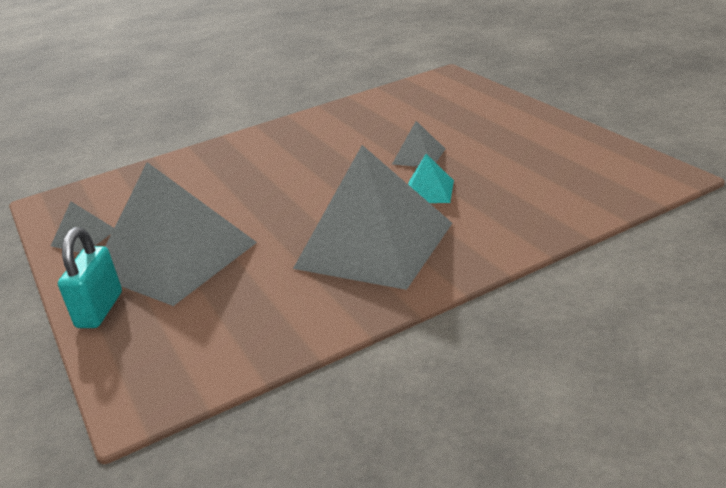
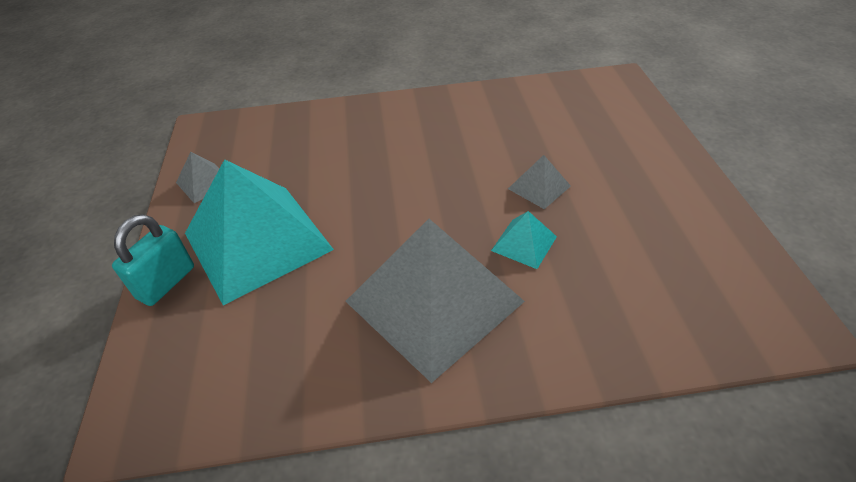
camera: 20 degrees right, 15 degrees up
(175, 258) = (257, 241): grey pyramid -> turquoise pyramid

